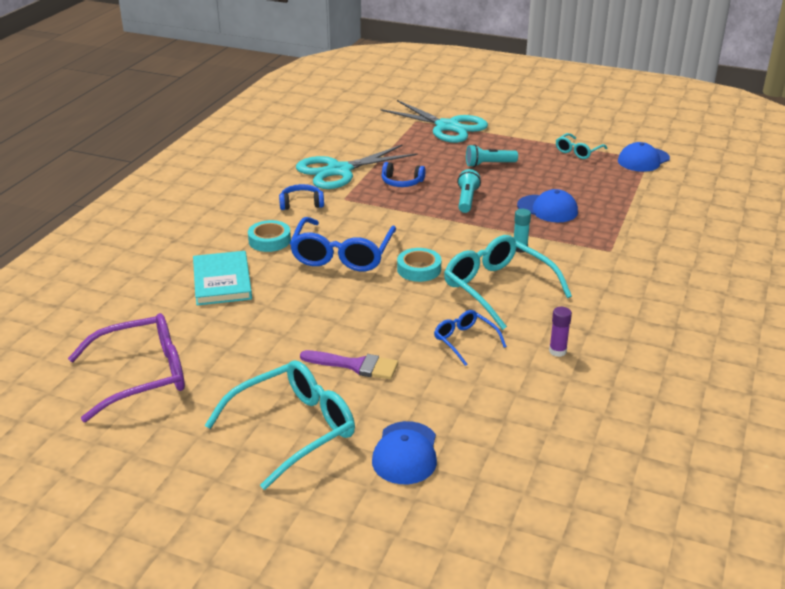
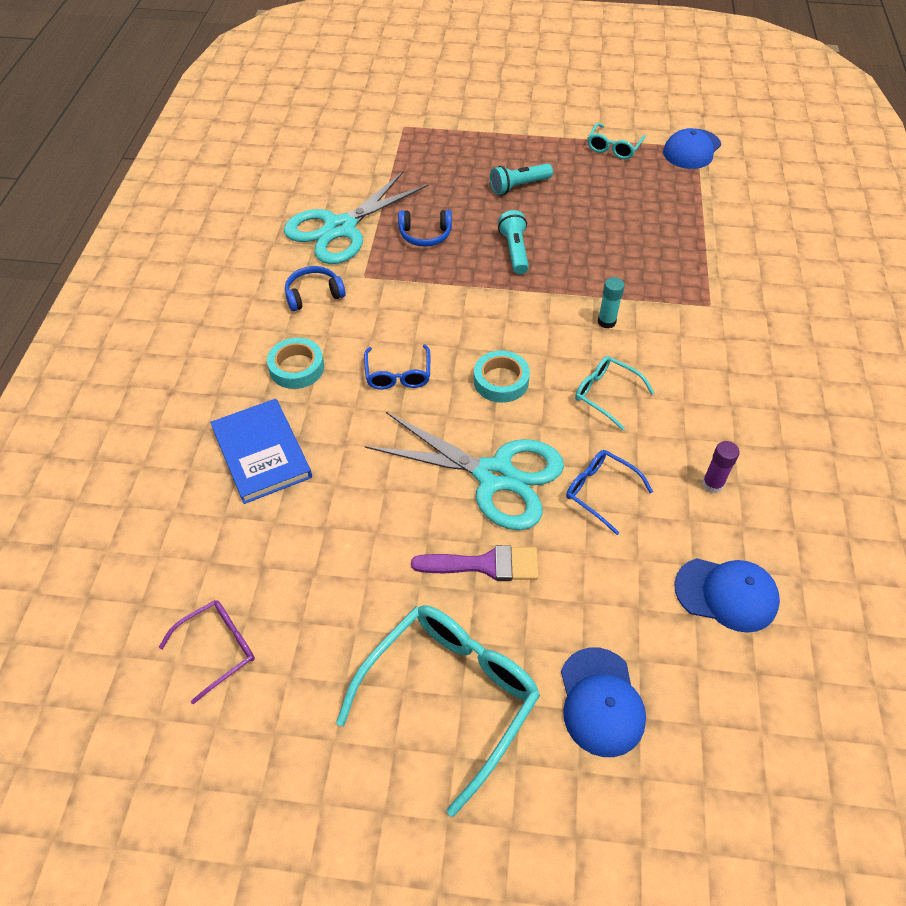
camera: 15 degrees left, 20 degrees up
(142, 375) = (218, 649): purple glasses -> purple glasses, size x0.53
(222, 281) = (262, 453): turquoise book -> blue book
(342, 255) = (398, 374): blue glasses -> blue glasses, size x0.53
(447, 127) = (445, 130): turquoise scissors -> turquoise scissors (494, 476)
(498, 288) = (606, 394): turquoise glasses -> turquoise glasses, size x0.53
(547, 209) = (614, 249): blue cap -> blue cap (726, 594)

